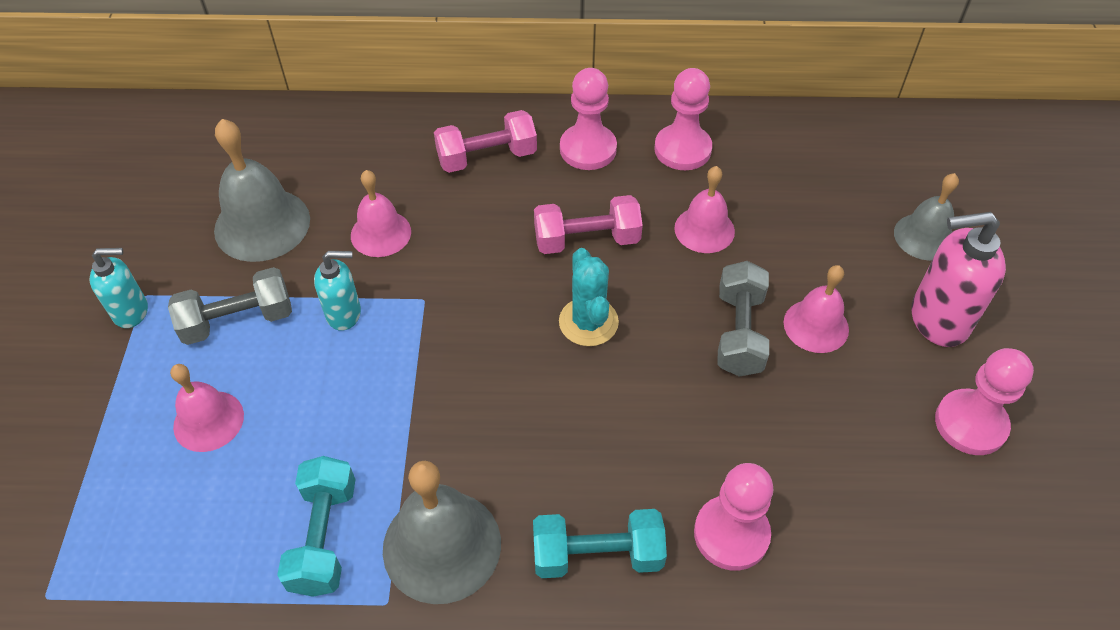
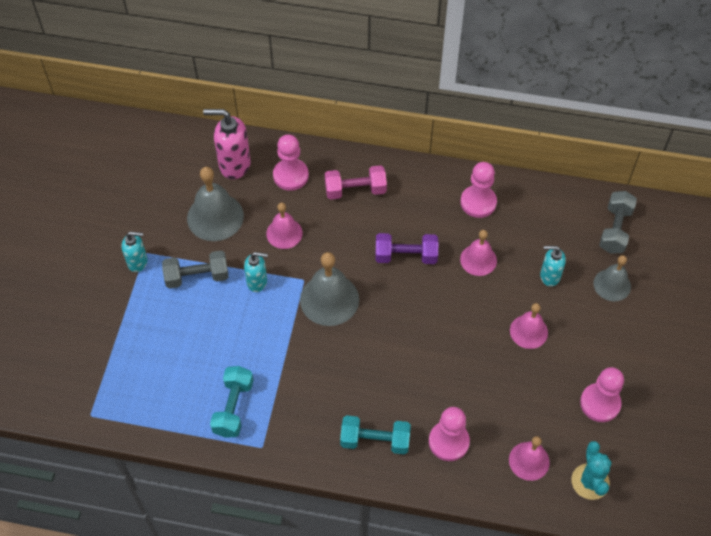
camera: 10 degrees right, 5 degrees up
(208, 421) = (177, 334): pink bell -> pink bell (529, 461)
(442, 545) = (294, 422): grey bell -> grey bell (329, 299)
(587, 240) = (406, 256): pink dumbbell -> purple dumbbell
(588, 149) = (419, 193): pink pawn -> pink pawn (290, 175)
(588, 322) = (396, 308): turquoise cactus -> turquoise cactus (590, 481)
(739, 332) = (482, 328): grey dumbbell -> grey dumbbell (615, 229)
(823, 238) = (549, 276): none -> turquoise soap dispenser
(938, 320) = (602, 339): pink soap dispenser -> pink soap dispenser (234, 164)

